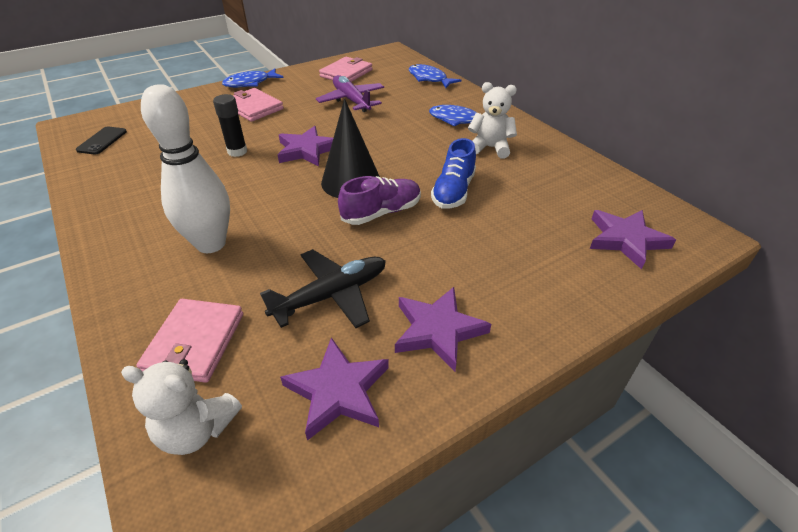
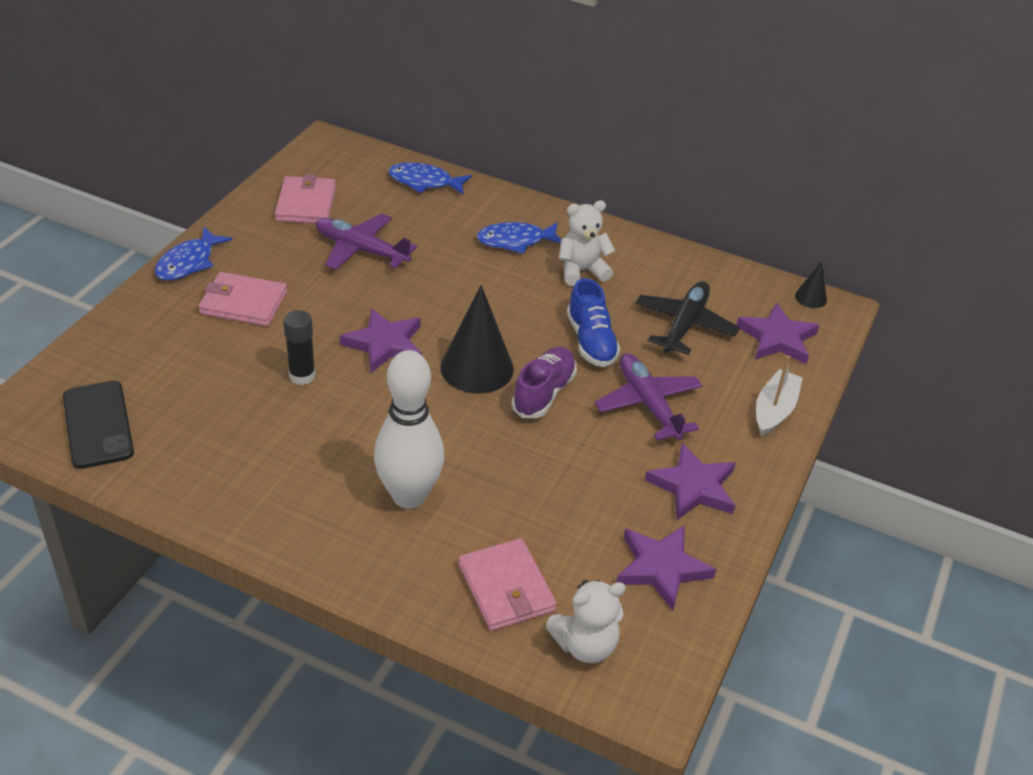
camera: 35 degrees left, 0 degrees up
(102, 141) = (97, 425): black phone -> black phone, size x1.55
(331, 295) = (579, 496): black plane -> black plane (684, 325)
(458, 249) = (648, 404): none -> purple plane
(577, 296) = (774, 410): none -> white boat
(685, 219) = (810, 297): none -> black cone

